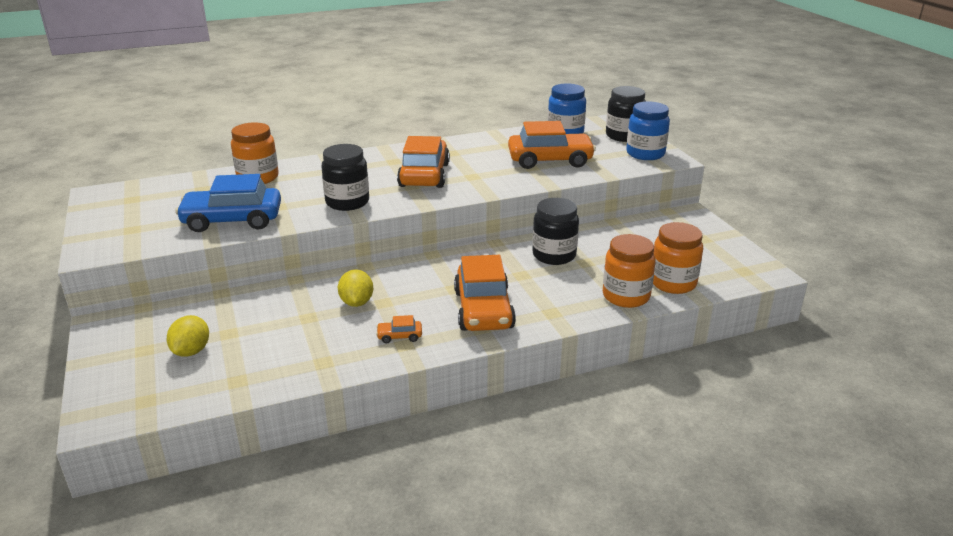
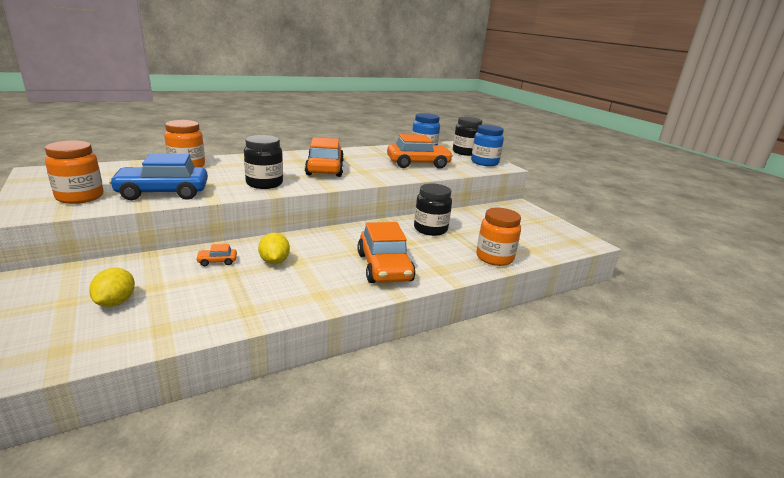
camera: 10 degrees left, 5 degrees down
(399, 336) = (315, 288): orange car -> orange car (217, 261)
(673, 283) = (526, 249): orange jar -> orange jar (80, 197)

